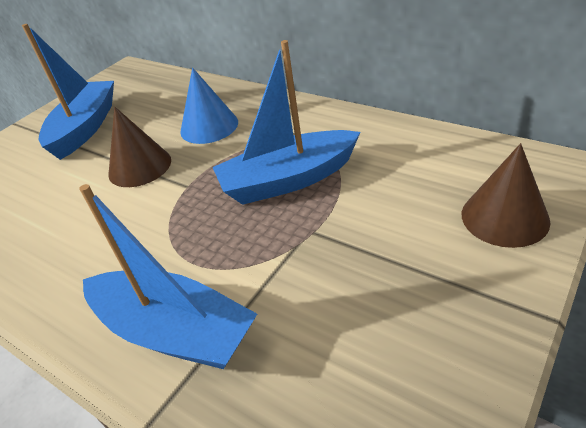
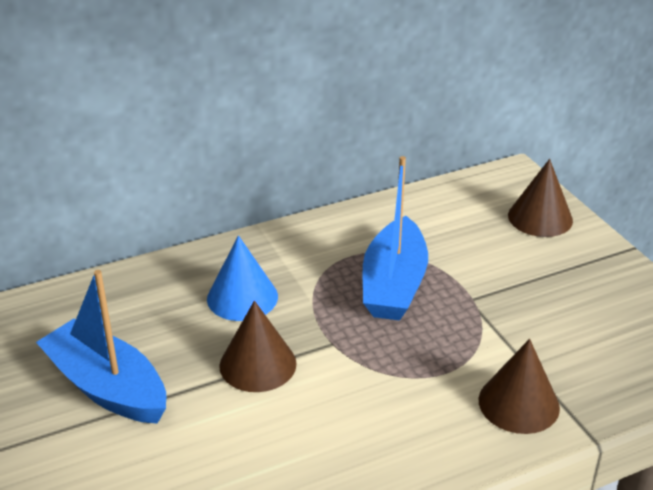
camera: 65 degrees left, 5 degrees down
(174, 331) = (518, 403): blue boat -> brown cone

